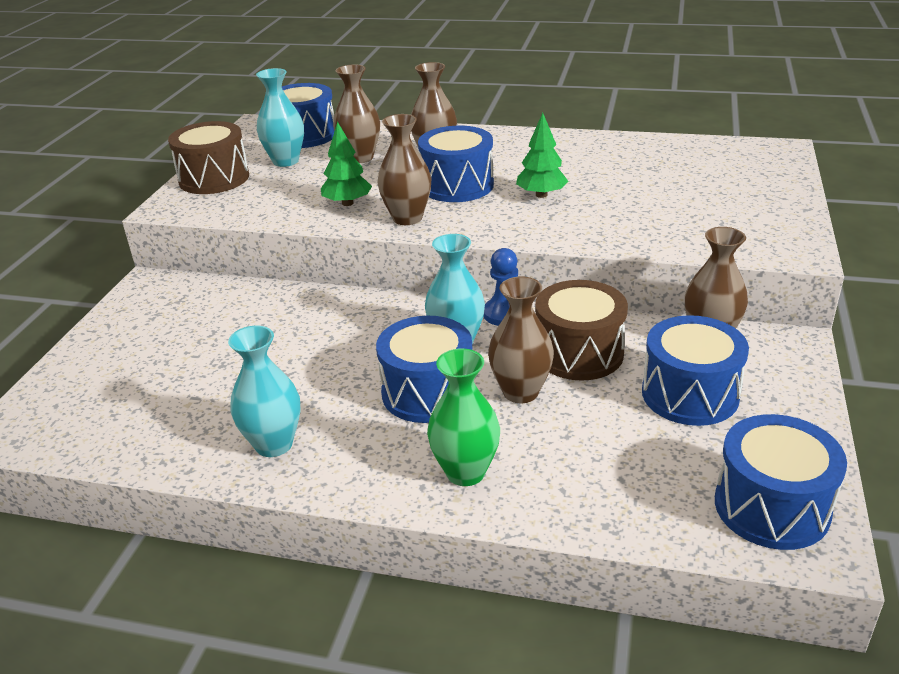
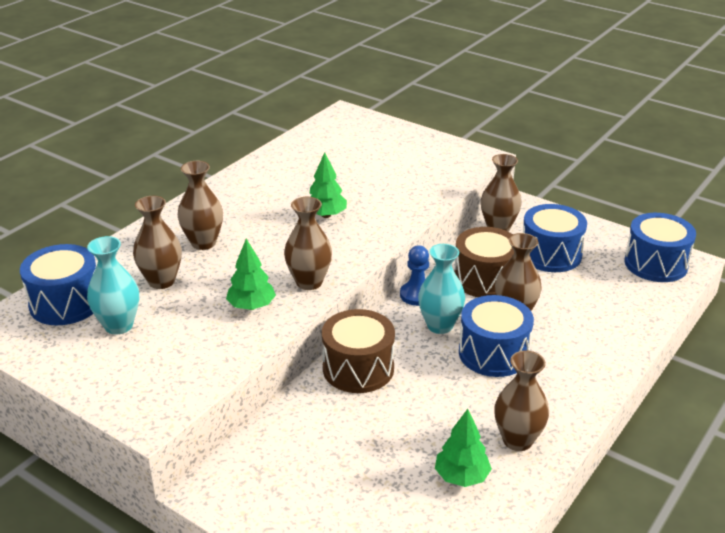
camera: 70 degrees left, 0 degrees up
(200, 416) = (461, 477): none -> green tree
(214, 178) = (110, 378): brown drum -> brown drum (358, 368)
(274, 444) = (517, 440): turquoise vase -> brown vase
(457, 185) = (273, 246): blue drum -> none
(465, 472) = (586, 358): green vase -> none

